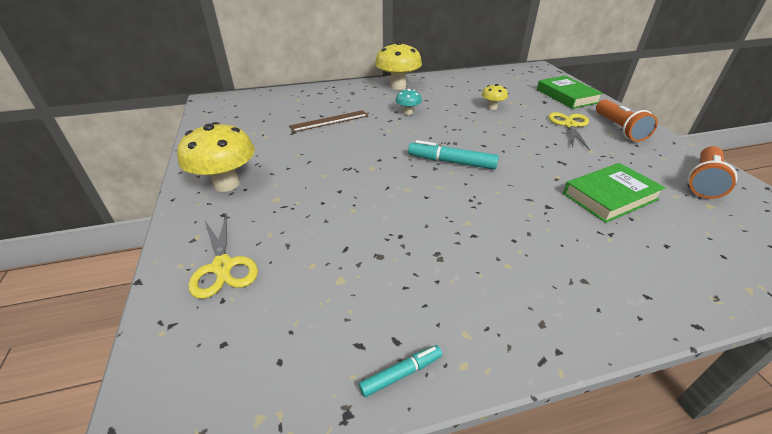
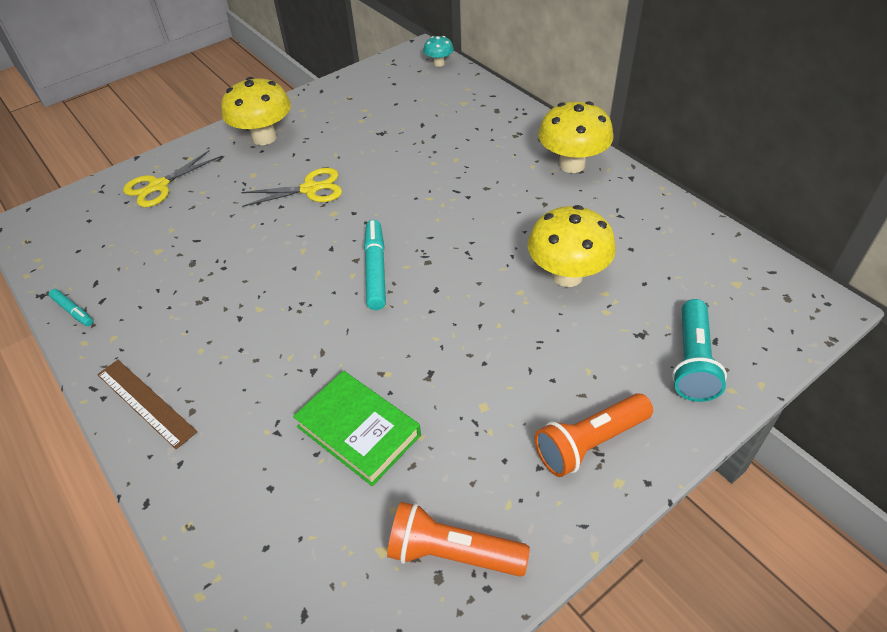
camera: 70 degrees right, 10 degrees up
(329, 121) = (423, 146): brown ruler -> brown ruler (146, 402)
(408, 113) = (488, 199): turquoise mushroom -> turquoise mushroom (439, 63)
(492, 107) = (567, 275): yellow mushroom -> yellow mushroom, size x1.99
(566, 96) = (692, 362): green book -> turquoise flashlight
(569, 125) = (561, 375): yellow scissors -> yellow scissors (310, 189)

